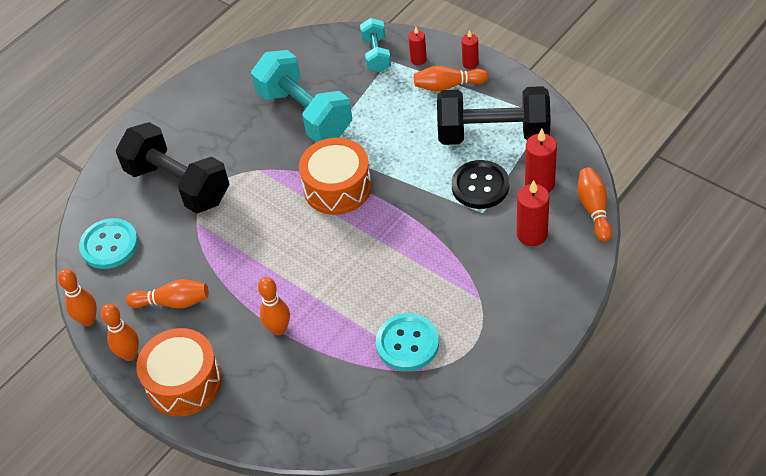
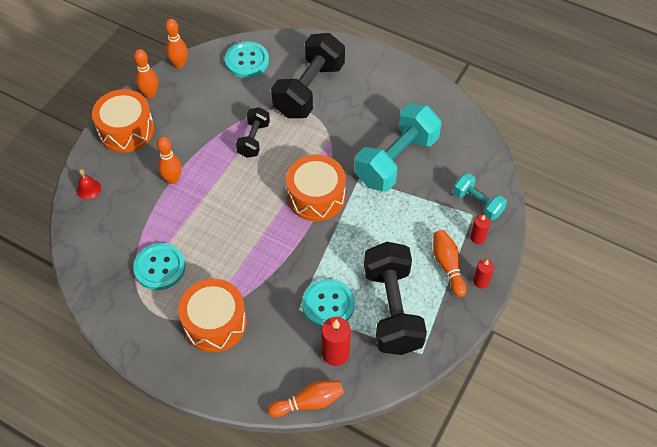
camera: 75 degrees right, 5 degrees up
(173, 302) = (196, 109): orange bowling pin -> none
(239, 243) = (253, 139): none -> black dumbbell
(271, 425) = (88, 189): none -> red bell
(376, 55) = (477, 203): turquoise dumbbell -> turquoise dumbbell turned 60 degrees clockwise
(480, 186) = (328, 304): black button -> turquoise button
(490, 289) = (215, 323): none -> orange drum
(532, 234) = (276, 351): red candle -> none

